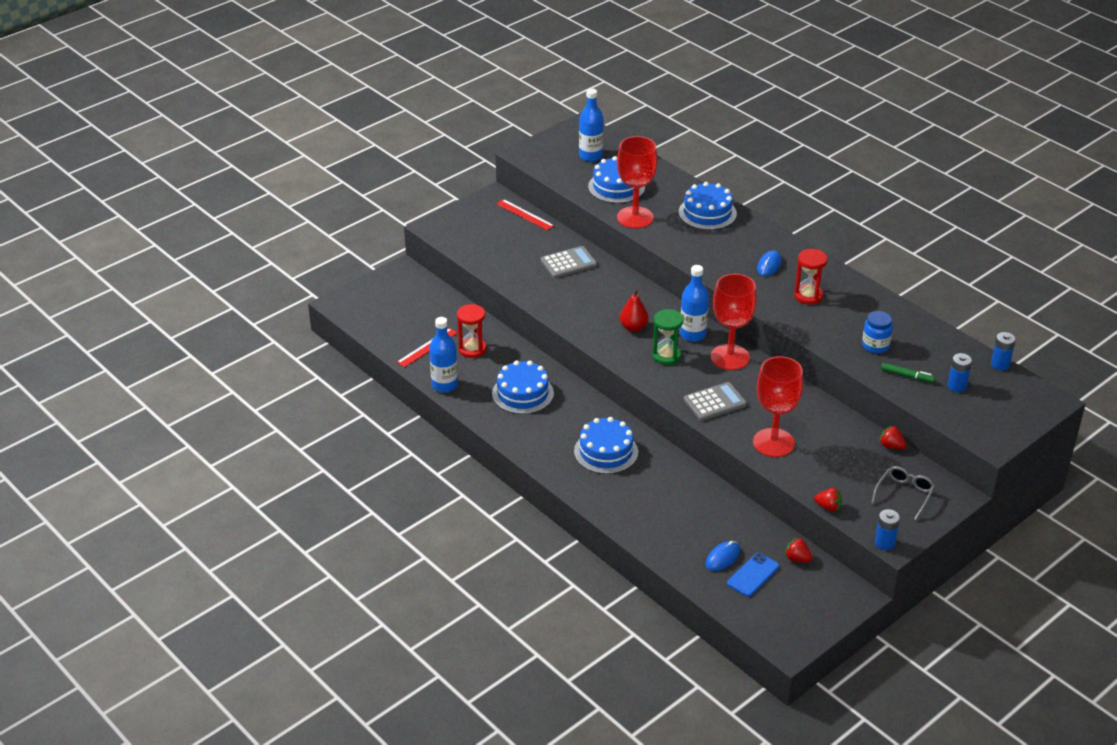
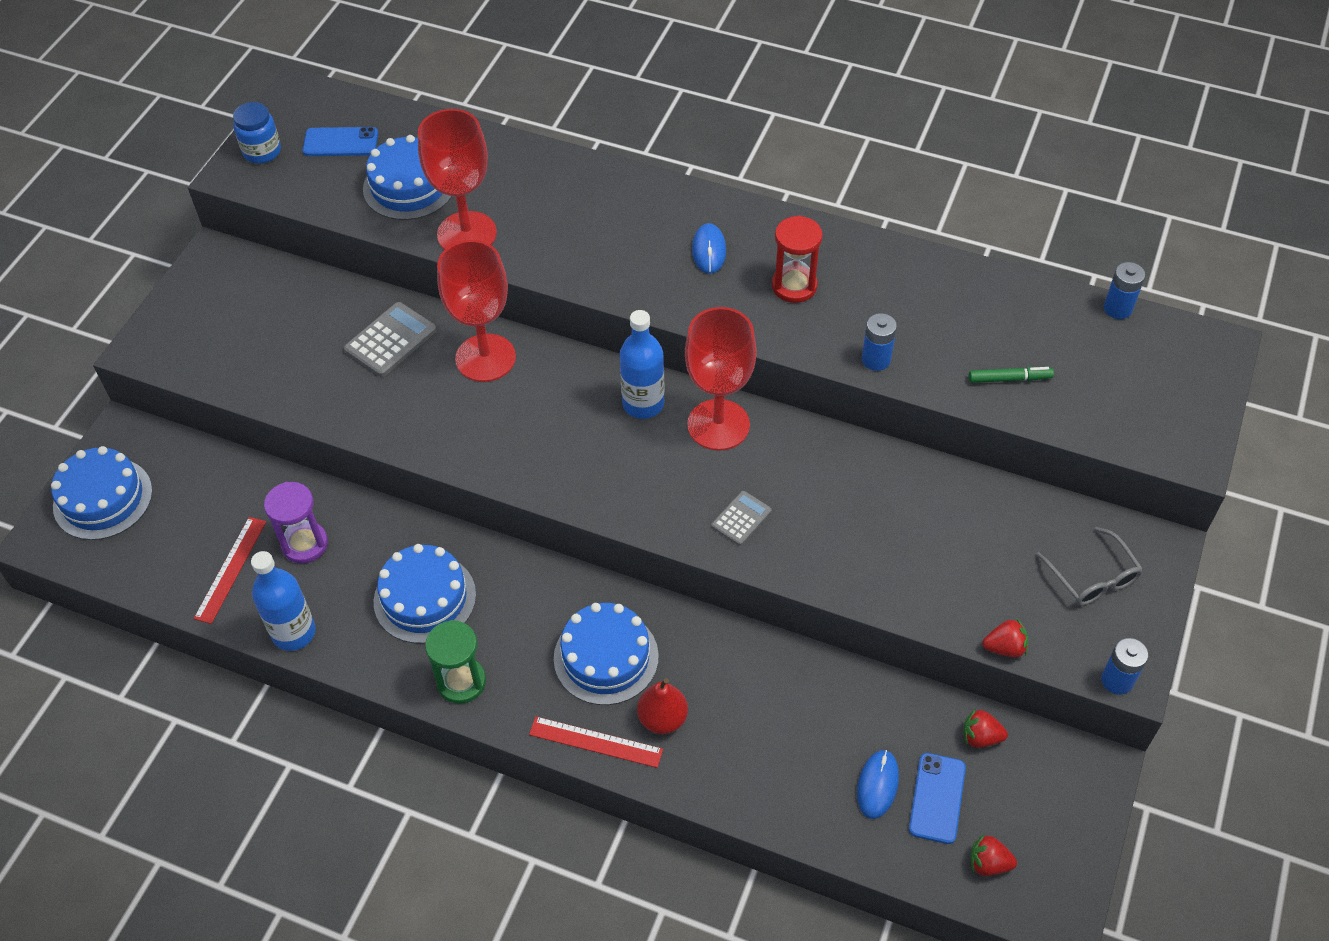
camera: 25 degrees left, 15 degrees up
(472, 349) = (305, 544): red hourglass -> purple hourglass
(525, 215) = (278, 273): red ruler -> red ruler (595, 742)
(590, 156) = (340, 142): blue bottle -> blue phone
(633, 327) = (549, 424): red pear -> red pear (662, 718)
(666, 356) = (626, 459): green hourglass -> green hourglass (461, 682)
(707, 213) = (569, 187): blue cake -> blue cake (103, 498)
(715, 402) = (741, 518): grey calculator -> grey calculator, size x0.62
(773, 443) = (864, 559): red goblet -> red goblet (485, 358)
(875, 346) = (936, 341): blue jar -> blue jar (262, 151)
(891, 446) = (1025, 495): red strawberry -> red strawberry (988, 863)
(904, 494) = (1092, 577): grey glasses -> grey glasses turned 150 degrees clockwise
(957, 386) = (1085, 370): blue battery -> blue battery (876, 359)

